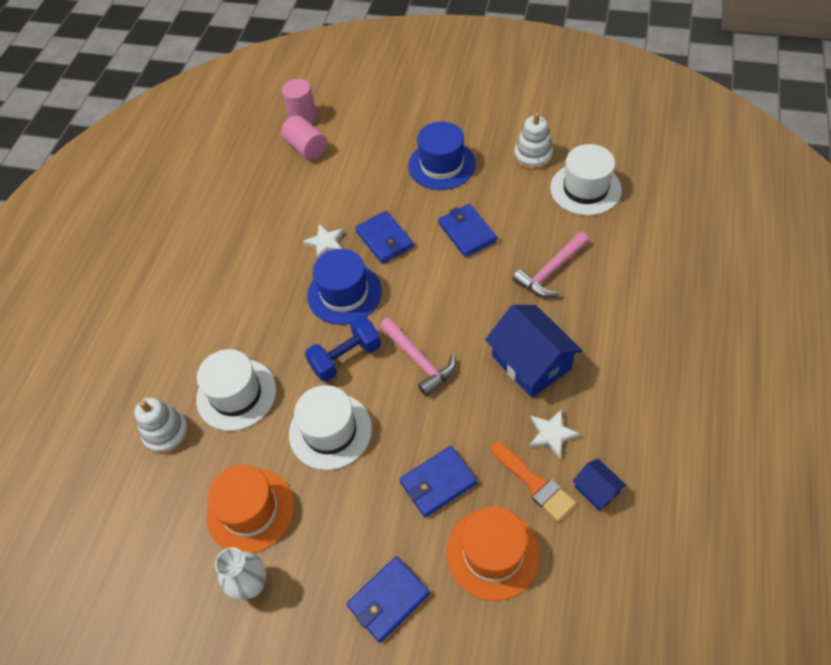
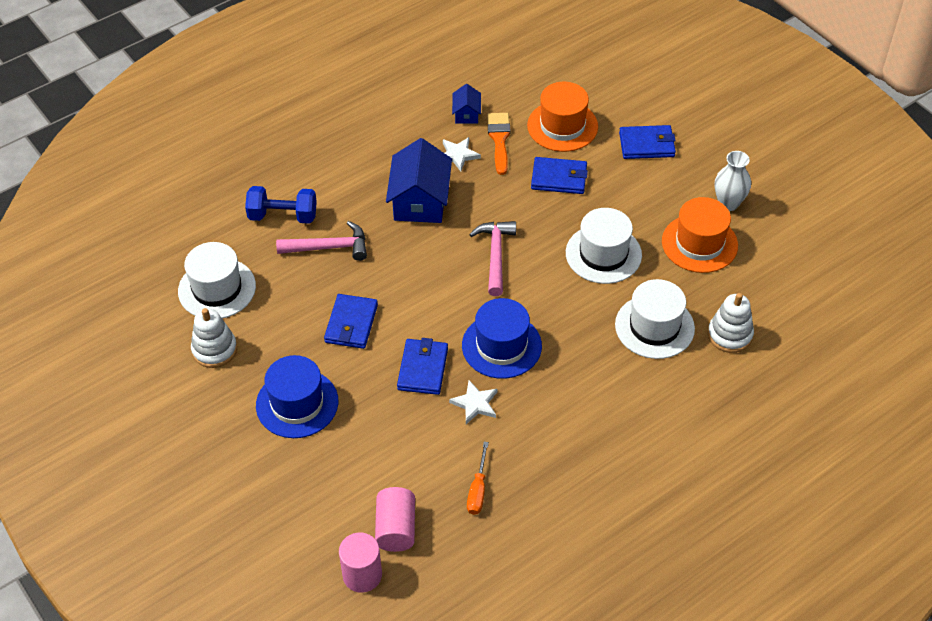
camera: 145 degrees left, 5 degrees down
(275, 197) = (478, 490): none -> orange screwdriver
(346, 357) = (547, 295): blue dumbbell -> blue dumbbell (283, 216)

